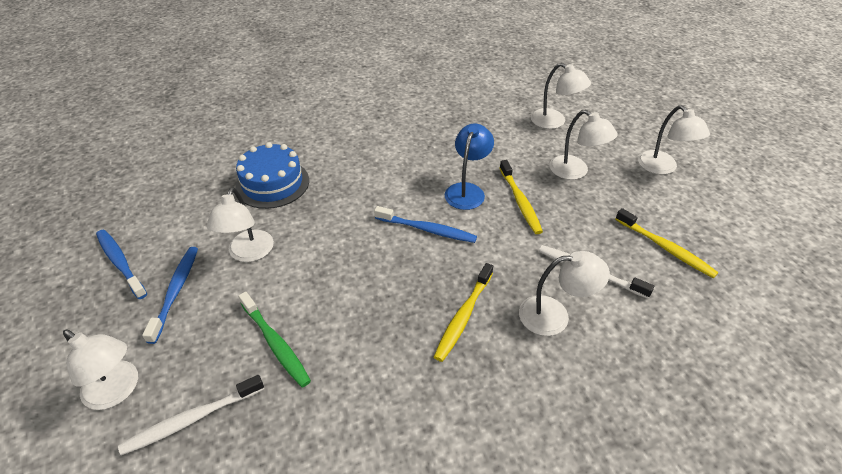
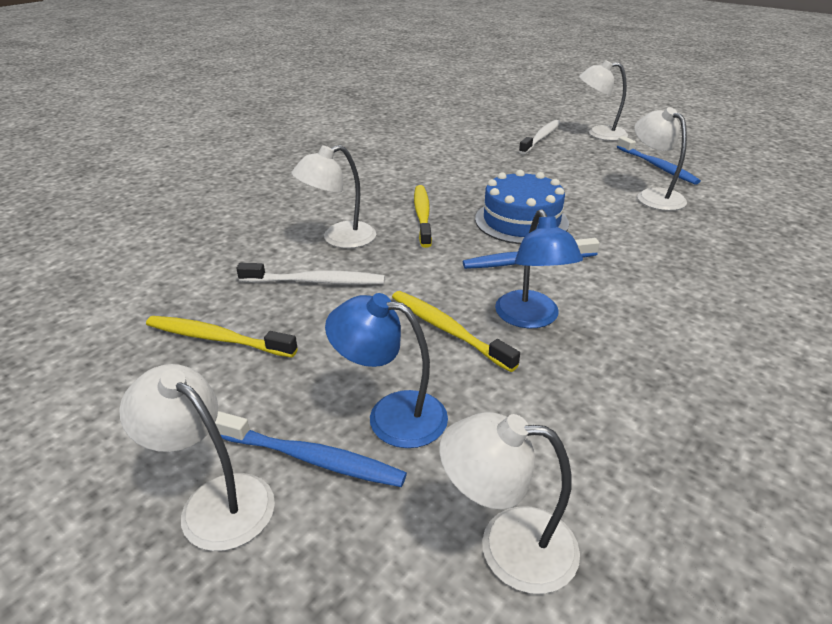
camera: 150 degrees right, 10 degrees down
(120, 263) = (727, 165): blue toothbrush -> blue toothbrush (311, 458)
(272, 183) = (749, 246): blue cake -> blue cake (521, 221)
(275, 343) = (544, 167): green toothbrush -> none
(575, 172) = (391, 415): white lamp -> blue lamp

